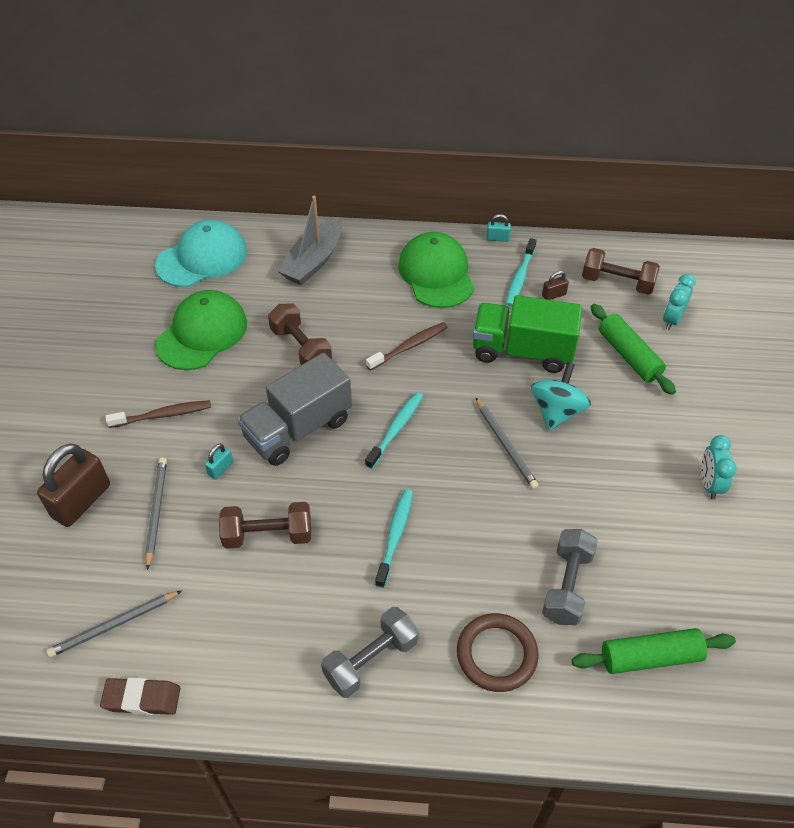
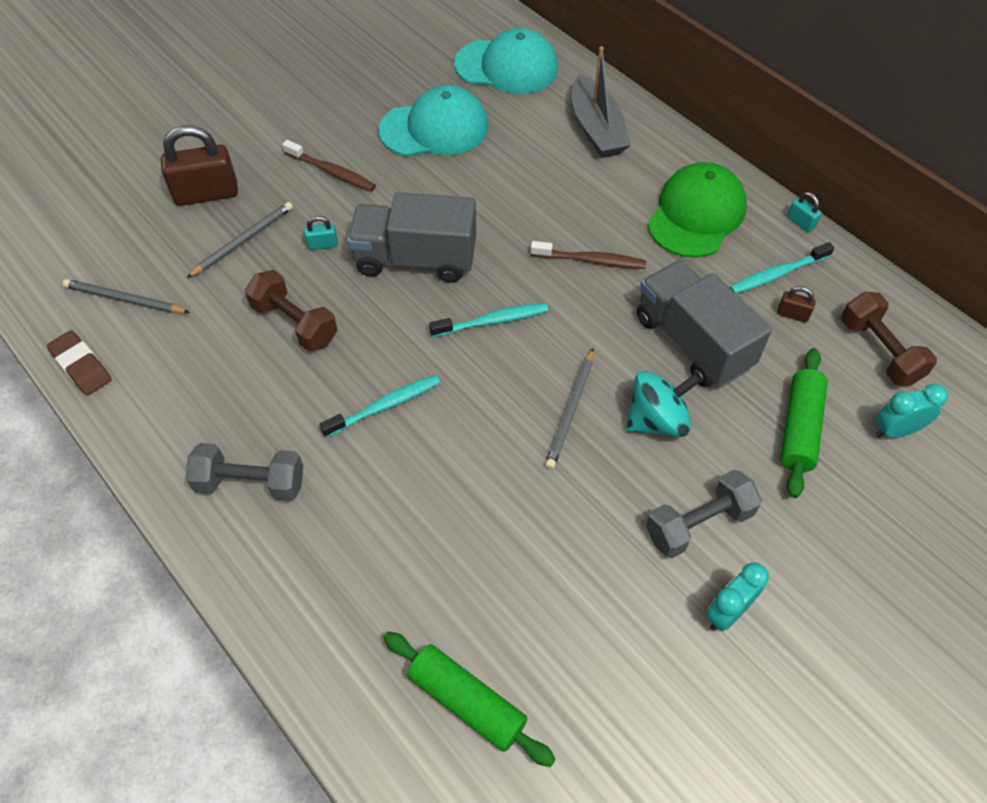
camera: 45 degrees right, 5 degrees up
(202, 333) = (434, 128): green cap -> turquoise cap
(301, 348) = (497, 195): brown dumbbell -> none
(313, 261) = (596, 129): grey boat -> grey boat turned 90 degrees counterclockwise
(496, 654) = (345, 571): brown ring -> none
(522, 351) = (692, 342): green truck -> grey truck
(567, 586) = (472, 574): grey dumbbell -> grey dumbbell (698, 524)

